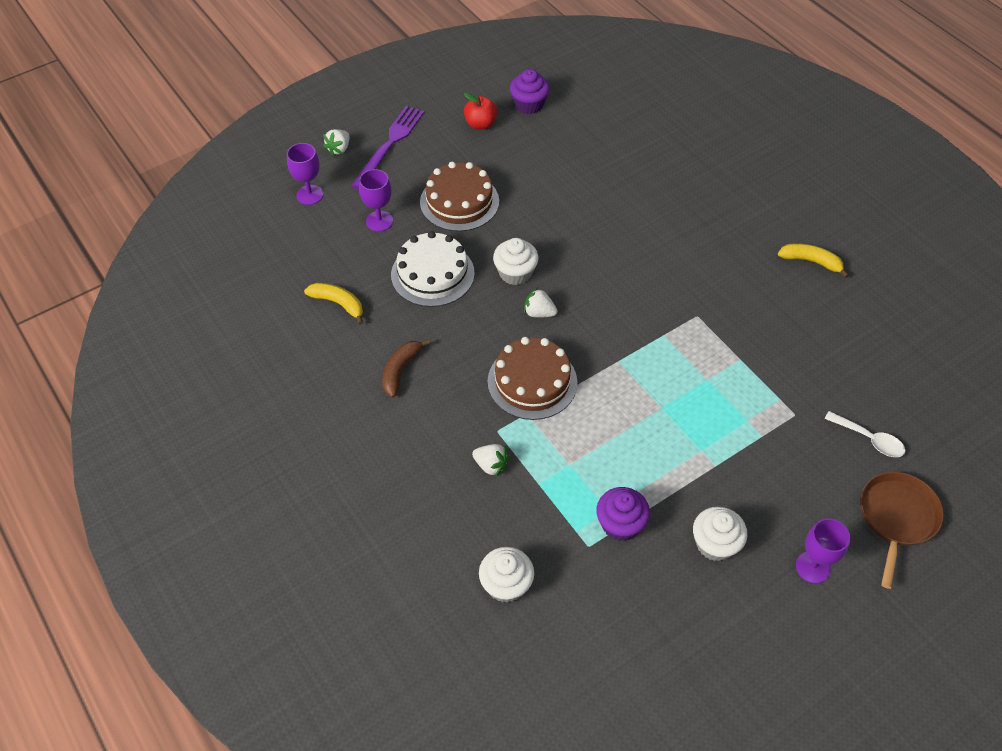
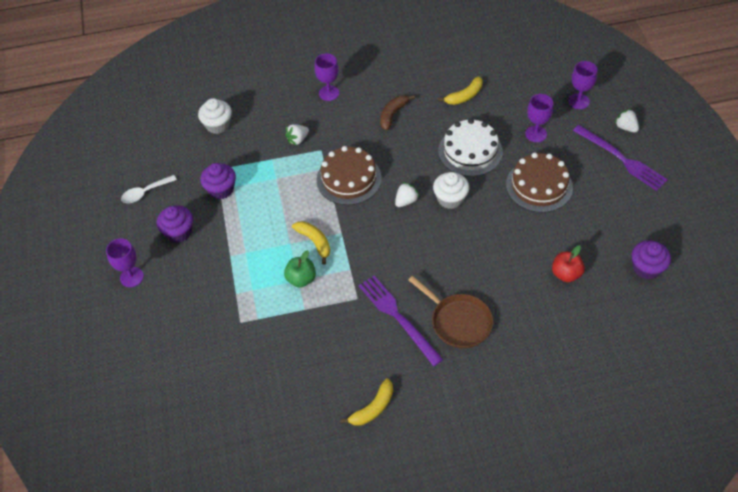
camera: 115 degrees right, 0 degrees up
(386, 460) = (329, 93): none -> purple goblet
(400, 370) = (393, 114): brown banana -> brown banana turned 105 degrees counterclockwise
(480, 124) = (629, 225): red apple -> red apple (566, 274)
(646, 382) = (315, 242): none -> yellow banana
(698, 273) = (398, 317): none -> purple fork
(704, 376) = (301, 279): none -> green apple
(715, 544) = (178, 232): white cupcake -> purple cupcake
(869, 439) = (194, 360): white spoon -> white spoon (145, 193)
(897, 518) = (130, 343): brown pan -> brown pan (458, 321)

